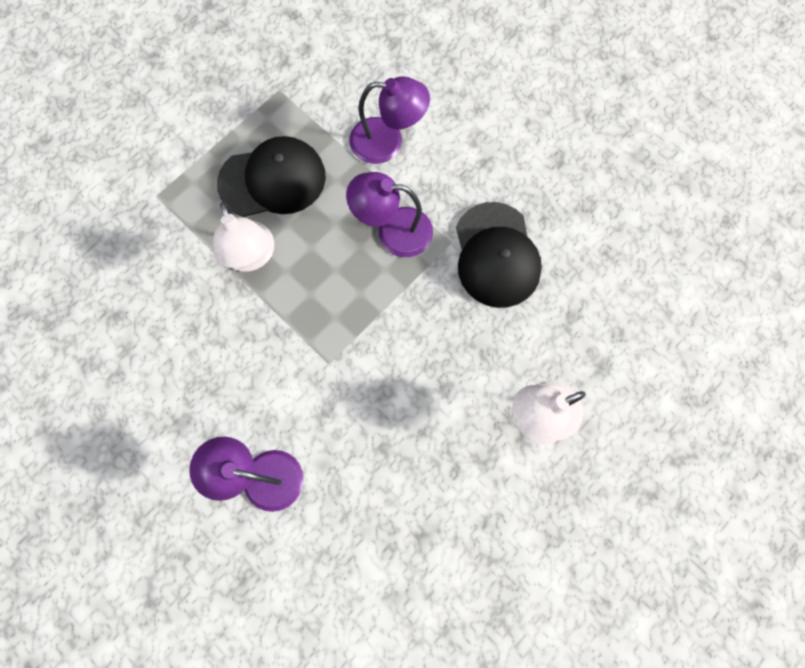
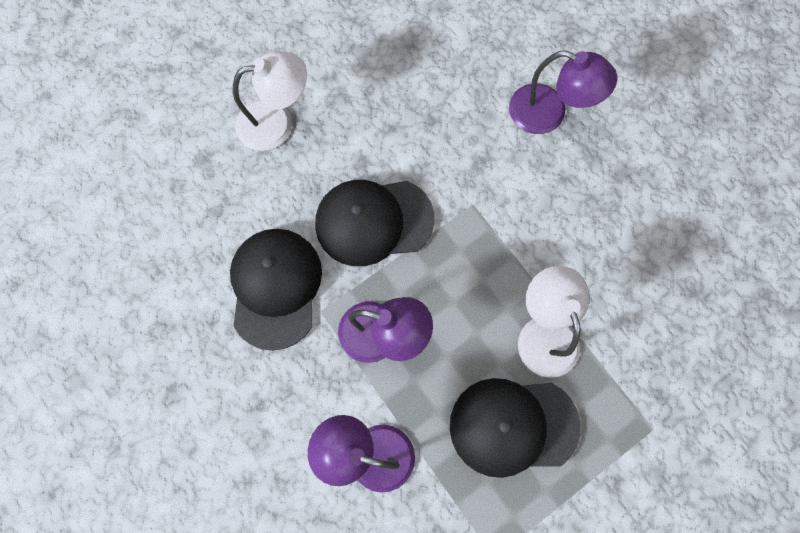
camera: 170 degrees left, 0 degrees up
(421, 330) = (374, 221): none -> black cap

